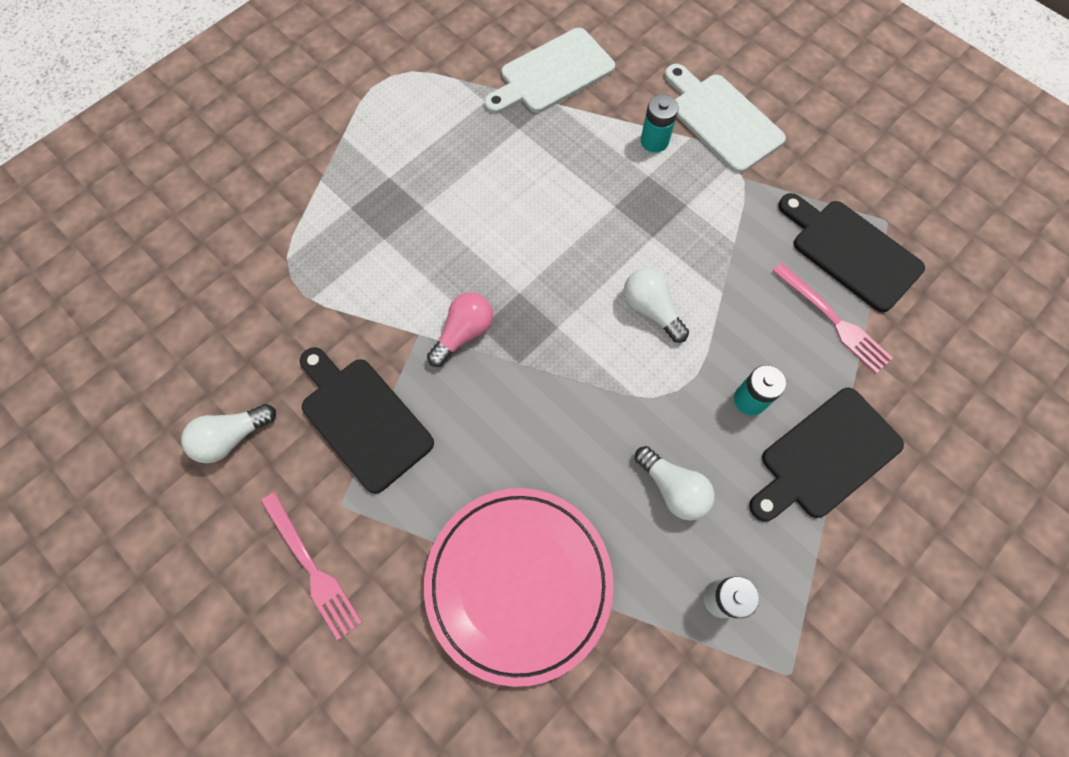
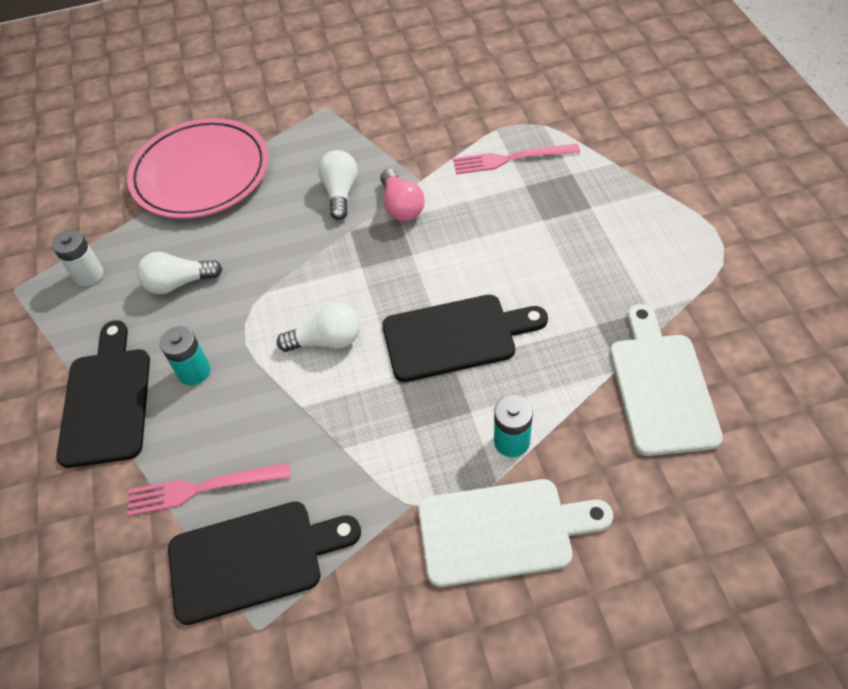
camera: 125 degrees right, 15 degrees down
(232, 437) = (414, 69): white light bulb -> white light bulb (340, 193)
(311, 567) = (299, 85): pink fork -> pink fork (511, 159)
(363, 419) = (376, 132): black cutting board -> black cutting board (455, 336)

